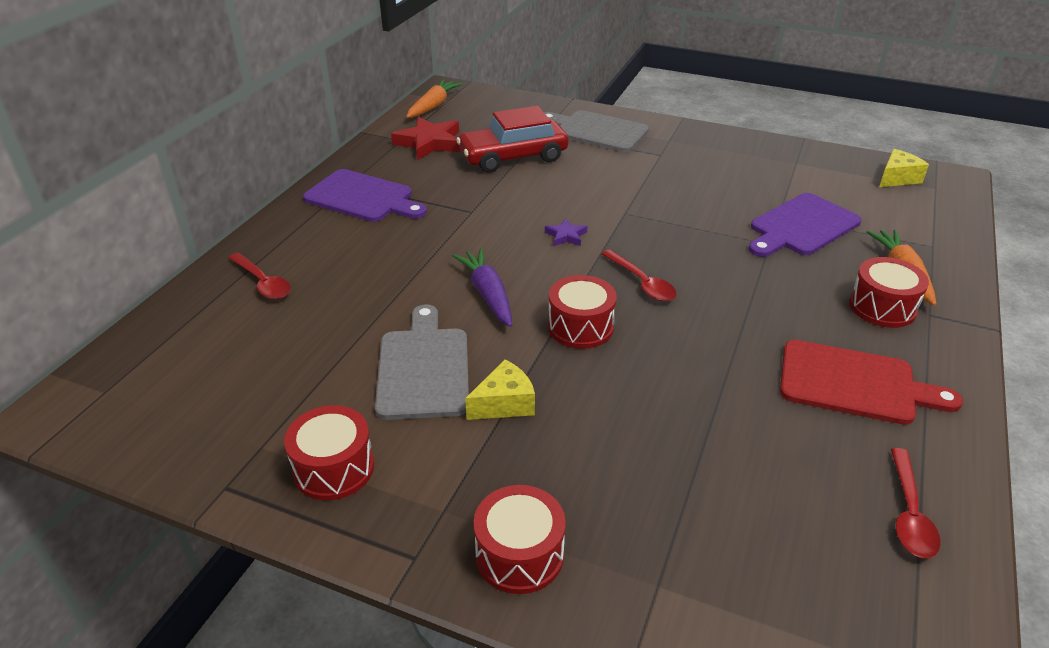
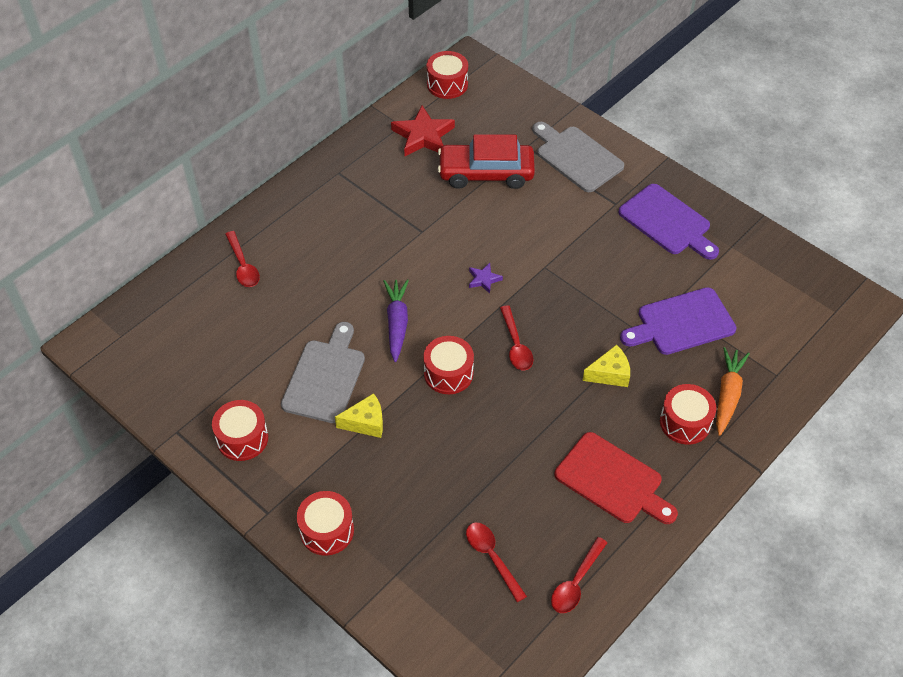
camera: 20 degrees right, 15 degrees up
(363, 197) = (344, 192): purple cutting board -> purple cutting board (667, 222)
(433, 106) = (447, 84): orange carrot -> red drum
(777, 517) = (492, 557): none -> red spoon
(897, 178) = (809, 290): yellow cheese -> yellow cheese (610, 374)

